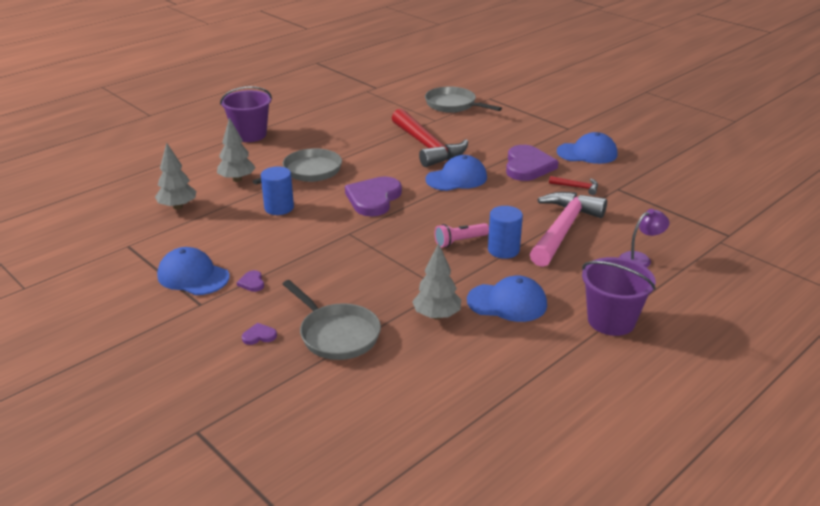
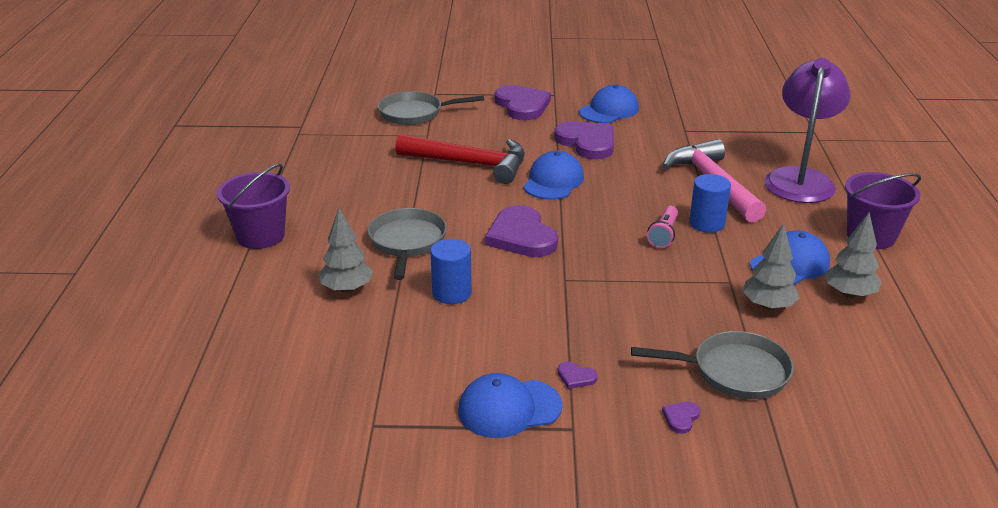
camera: 45 degrees left, 0 degrees up
(178, 207) = (341, 352): grey tree -> grey tree (849, 294)
(531, 126) = (522, 105): none -> purple heart
(577, 187) = (656, 143): red hammer -> none
(640, 259) = (800, 179): purple lamp -> purple lamp, size x2.18

